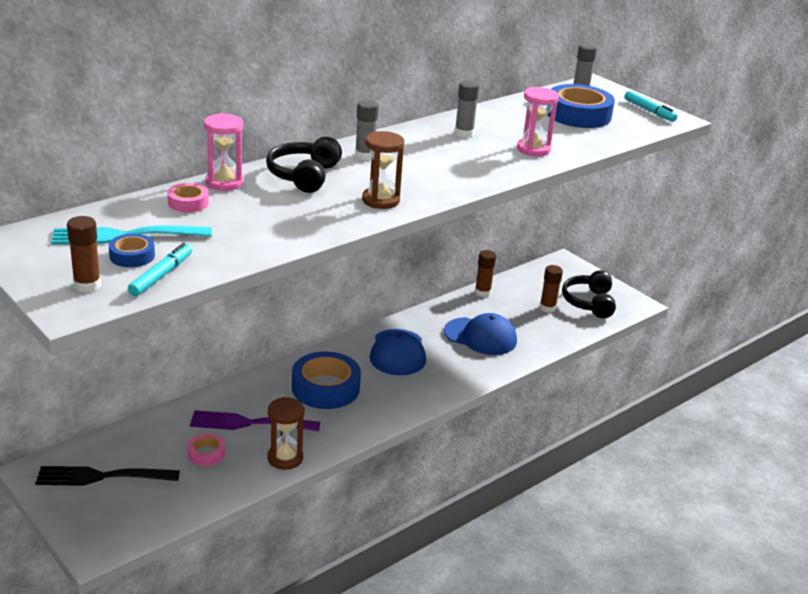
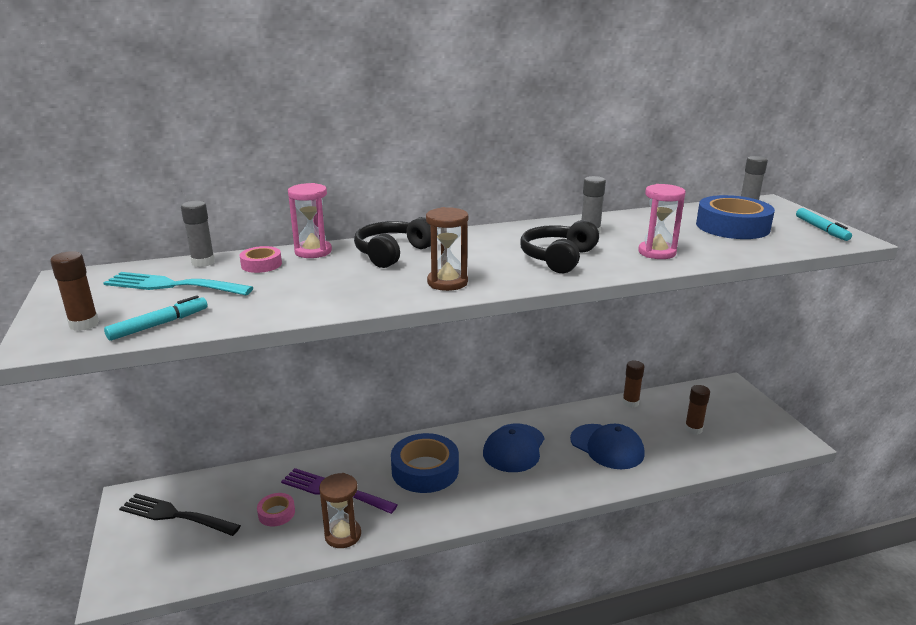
camera: 25 degrees right, 5 degrees down
(132, 256) = (156, 303): blue tape -> none
(365, 156) = (470, 242): grey glue stick -> grey glue stick (203, 262)
(589, 302) = (743, 431): black headphones -> black headphones (558, 258)

